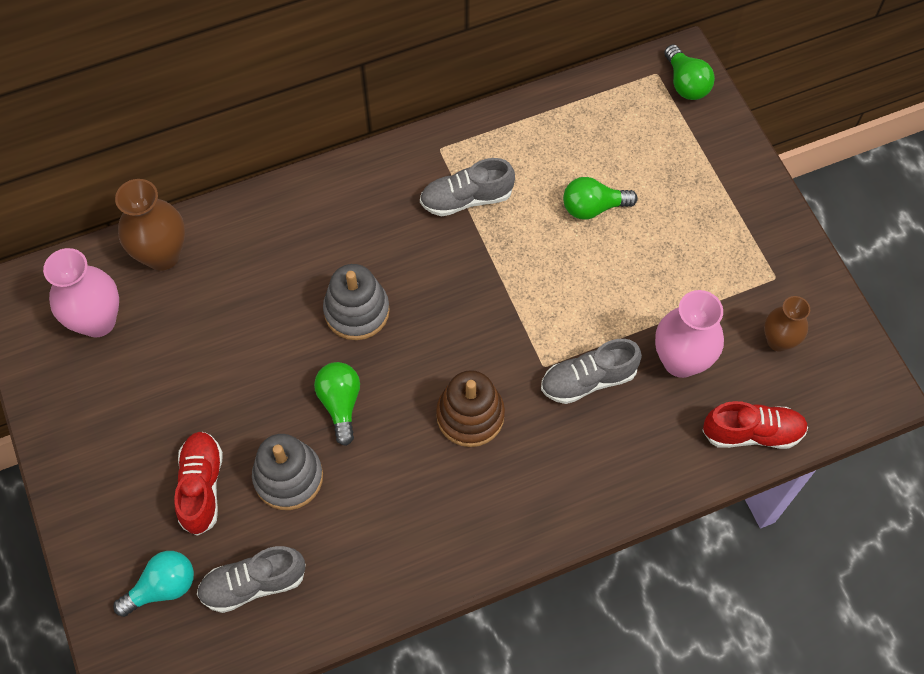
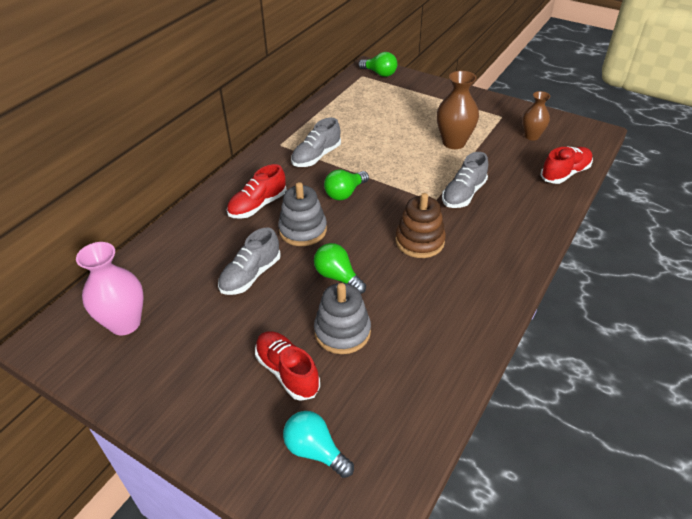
camera: 35 degrees left, 20 degrees down
(162, 255) = (145, 266): brown vase -> brown vase (454, 142)
(163, 587) = (315, 450): turquoise light bulb -> turquoise light bulb turned 75 degrees counterclockwise
(253, 584) = (379, 405): grey shoe -> grey shoe (250, 275)
(337, 239) = (258, 205): none -> red shoe
(593, 207) = (386, 131): green light bulb -> green light bulb (345, 193)
(681, 361) = (498, 164): pink vase -> none

